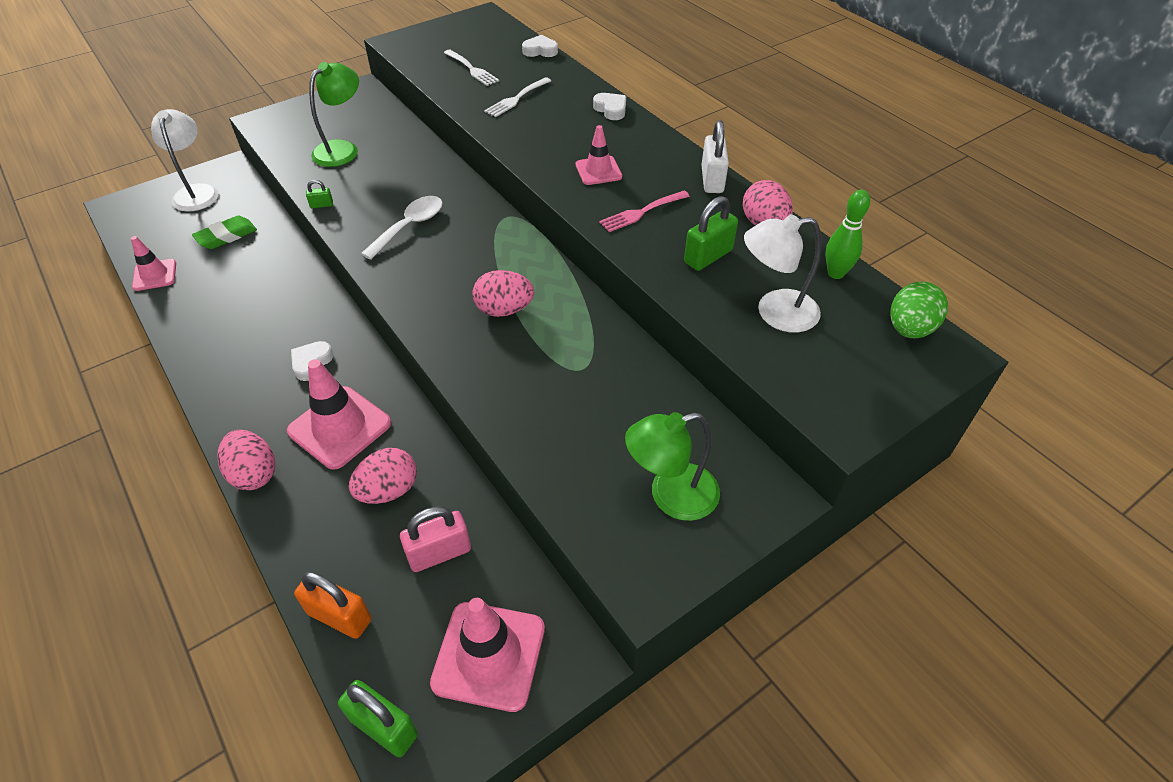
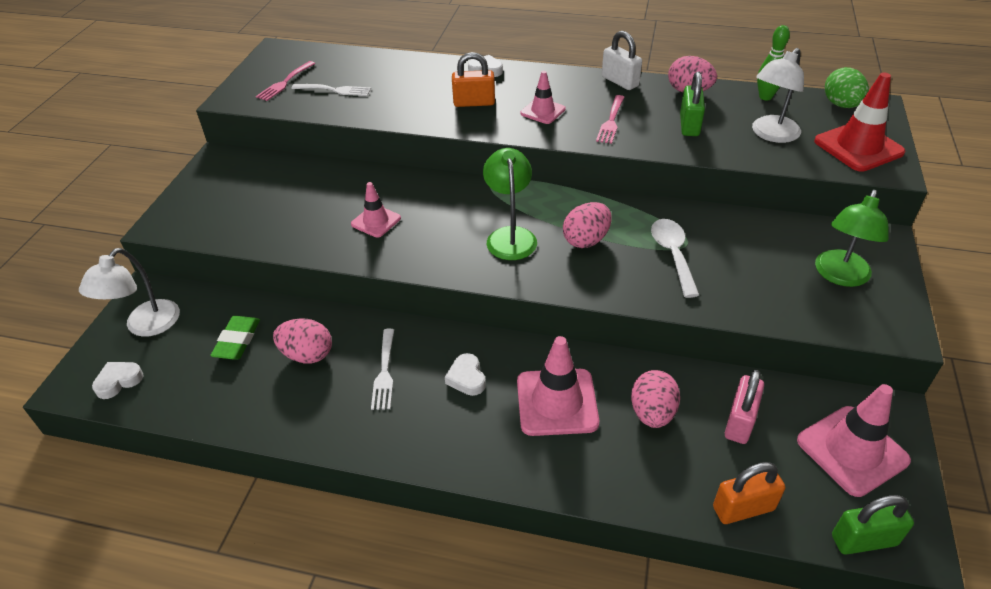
camera: 40 degrees left, 5 degrees down
(155, 275) = (215, 412): pink traffic cone -> pink traffic cone (376, 221)
(197, 192) = (146, 326): white lamp -> white lamp turned 105 degrees counterclockwise
(254, 473) = (545, 478): pink egg -> pink egg (307, 355)
(321, 205) = (332, 255): green padlock -> none
(342, 149) = (280, 207): green lamp -> green lamp (510, 236)
(410, 226) = (430, 229): white spoon -> white spoon (672, 254)
(448, 46) = (285, 82): none -> pink fork
(516, 98) = (406, 94): white fork -> white fork (384, 372)
(540, 51) = (368, 55): white heart -> white heart (118, 381)
(556, 133) = (474, 103): none -> orange padlock
(850, 381) = (858, 147): none -> red traffic cone

